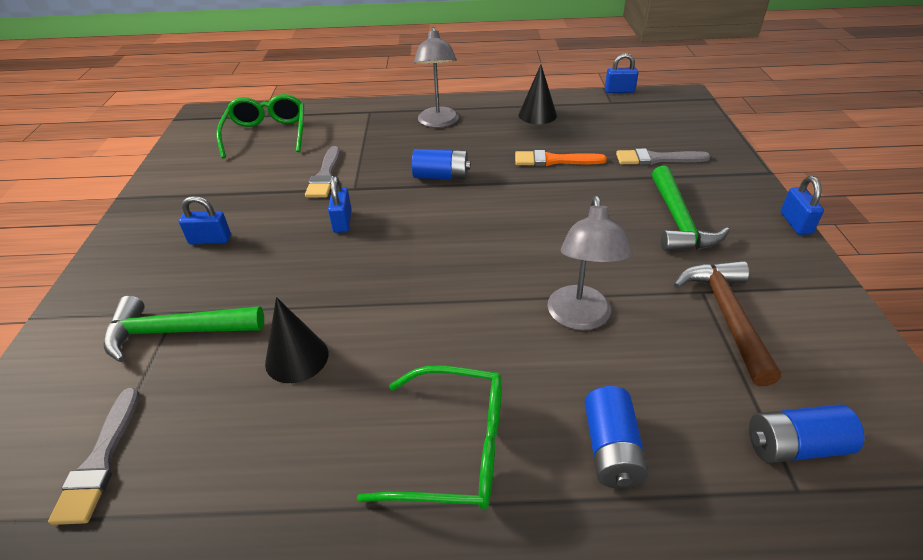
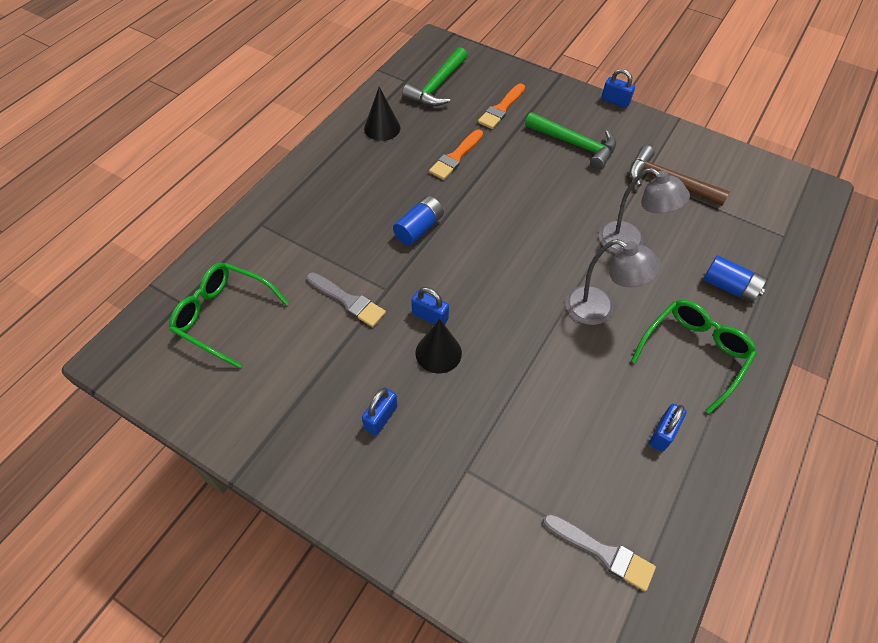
camera: 60 degrees left, 15 degrees up
(176, 332) = (493, 474): green hammer -> green hammer (437, 86)
(297, 358) = (572, 404): black cone -> black cone (438, 353)
(438, 122) = (332, 189): grey lamp -> grey lamp (599, 310)
(619, 91) = (393, 66): blue padlock -> blue padlock (662, 433)
(657, 159) = (501, 108): grey brush -> orange brush
(795, 446) = (762, 219): blue battery -> none

